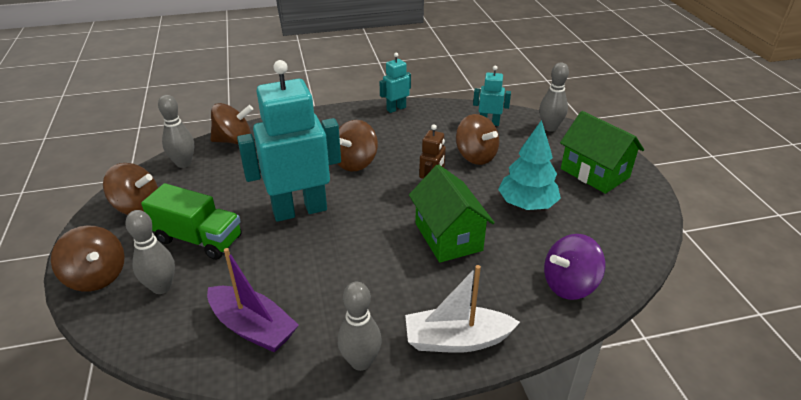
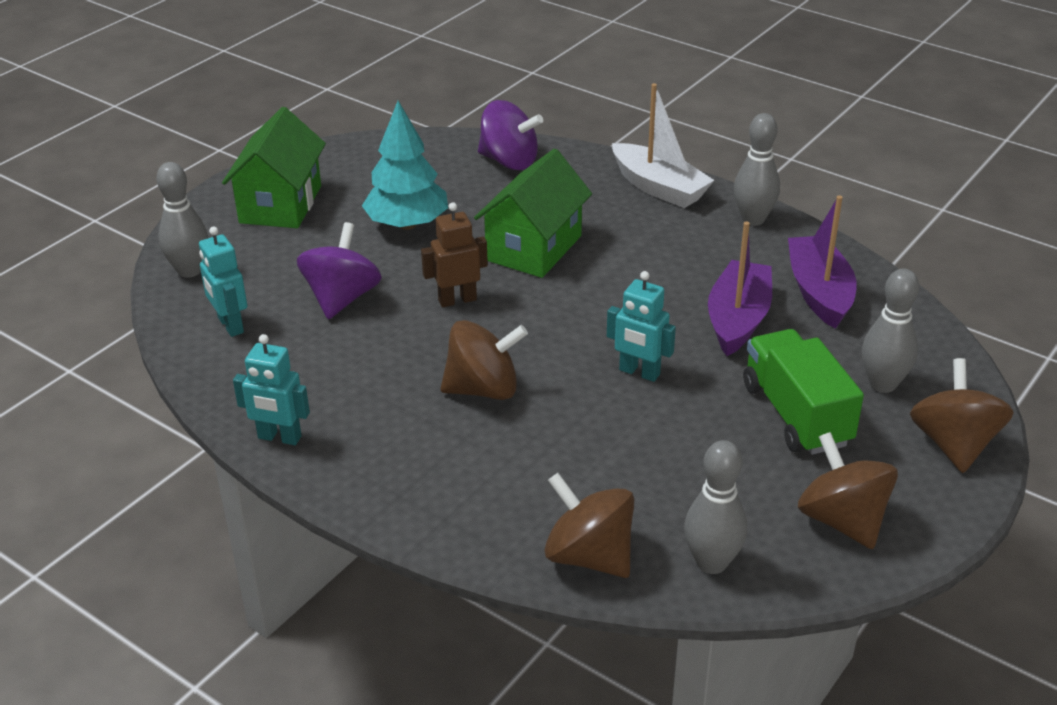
camera: 130 degrees left, 0 degrees up
(283, 272) = (738, 319): none -> purple boat
(299, 210) = (639, 372): turquoise robot -> turquoise robot, size x0.47
(475, 156) = (342, 298): brown spinning top -> purple spinning top

